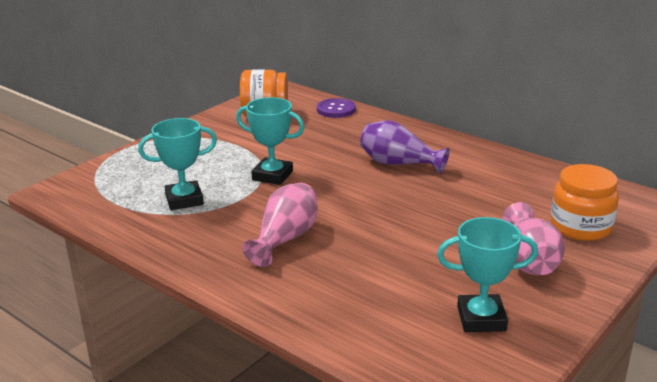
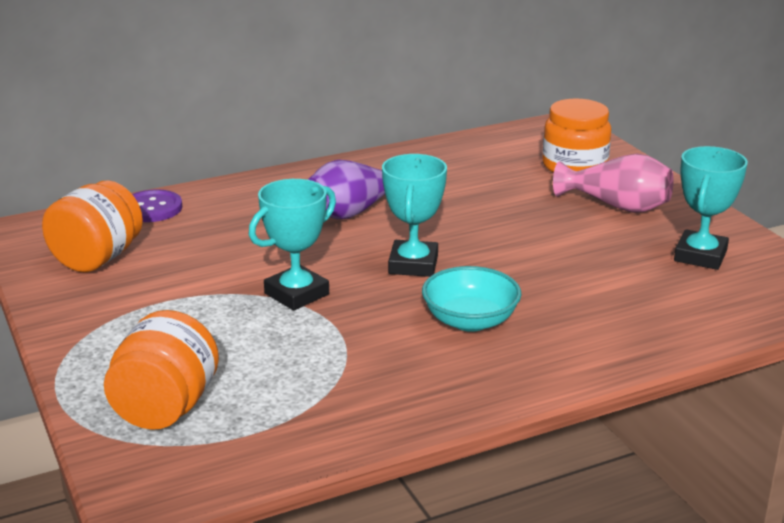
camera: 65 degrees left, 0 degrees up
(128, 175) = (165, 408): none -> orange jar
(184, 200) = (298, 372): turquoise trophy -> turquoise trophy (413, 265)
(285, 239) = (470, 321): pink vase -> turquoise bowl

